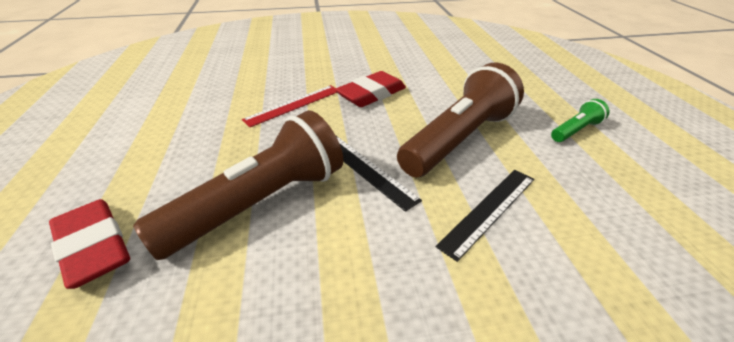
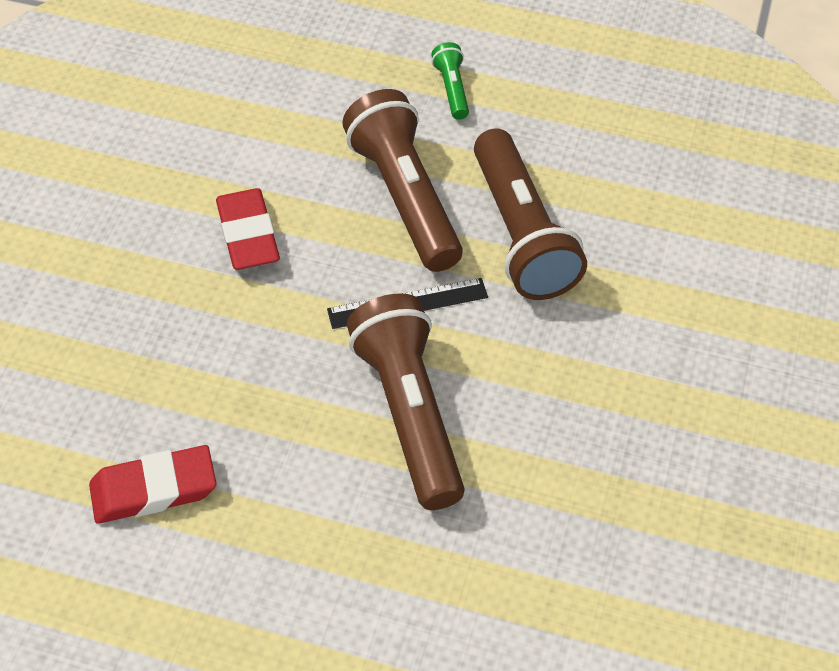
camera: 65 degrees left, 15 degrees up
(94, 247) = (397, 567): red eraser -> red eraser (154, 489)
(293, 105) = (218, 331): red ruler -> none
(489, 210) = (521, 234): black ruler -> brown flashlight

